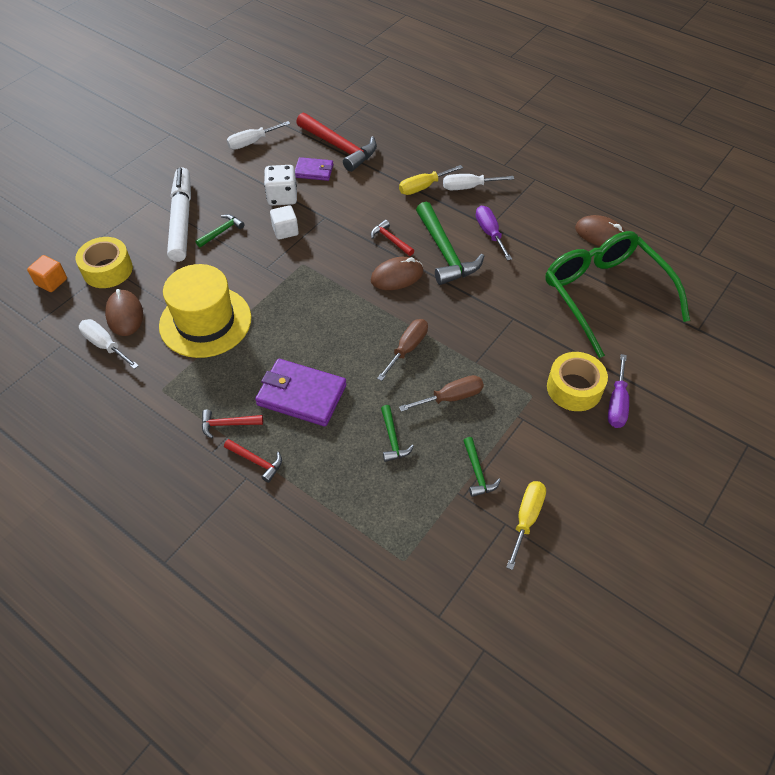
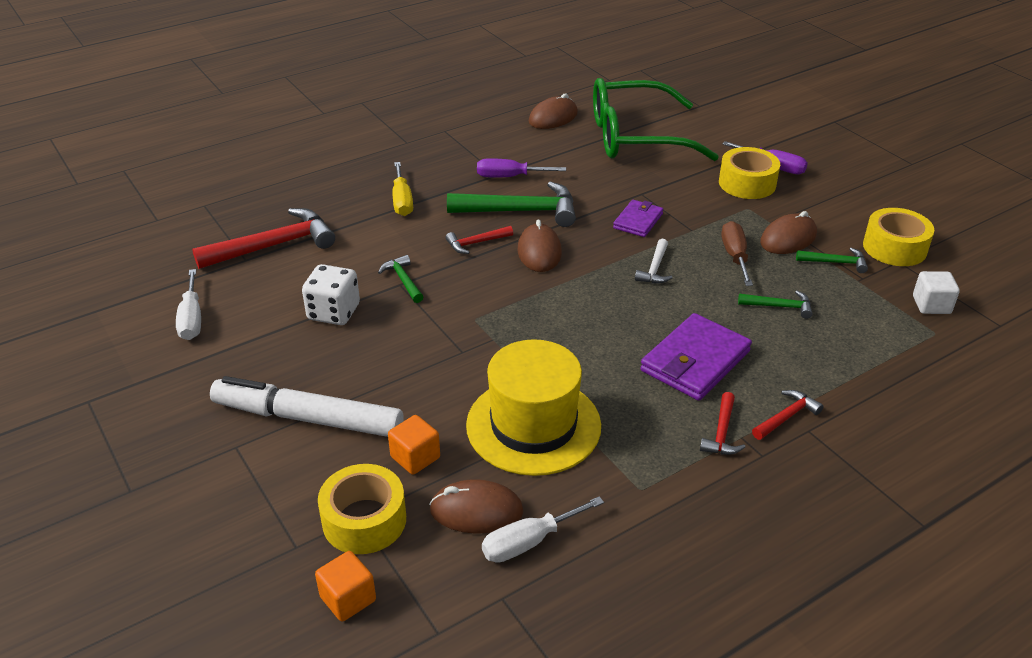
camera: 70 degrees left, 15 degrees down
(162, 275) = (415, 457): none -> orange cube
(221, 231) = (363, 381): green hammer -> green hammer (403, 280)
(285, 231) = (402, 322): white cube -> white cube (931, 305)
(314, 171) = (303, 275): purple wallet -> purple wallet (638, 221)
(407, 348) = (655, 269): brown screwdriver -> white hammer
(468, 187) = (426, 172): white screwdriver -> none
(498, 432) = (788, 238): none -> brown mouse
(526, 518) = (894, 248): yellow screwdriver -> yellow tape

